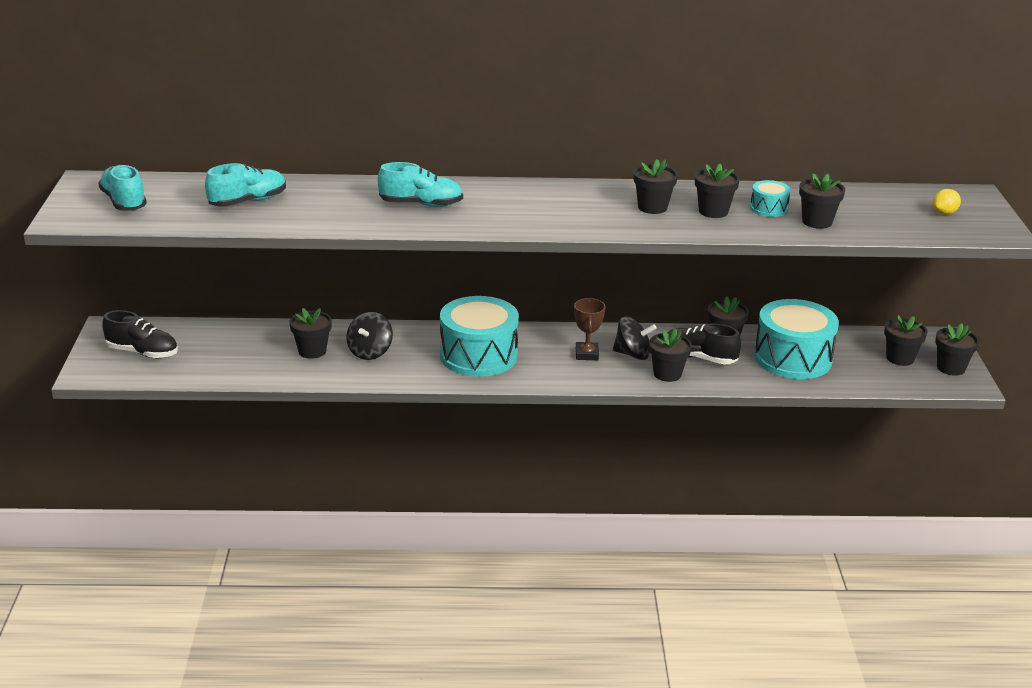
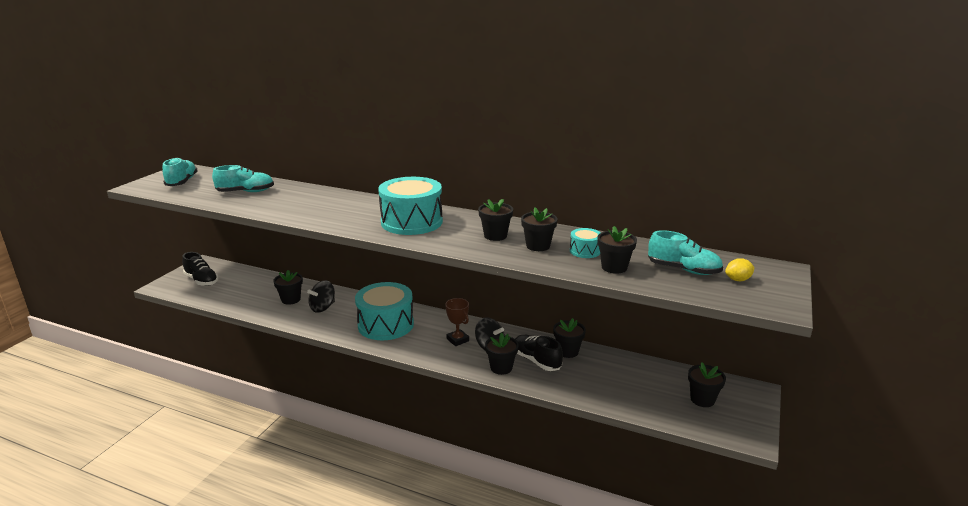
camera: 25 degrees right, 5 degrees down
(421, 204) = (342, 209): turquoise shoe -> turquoise shoe (683, 270)
(586, 354) = (457, 340): brown trophy -> brown trophy turned 60 degrees counterclockwise
(792, 358) = (609, 378): turquoise drum -> turquoise drum (411, 222)
(950, 368) = (743, 419): black flower pot -> none

